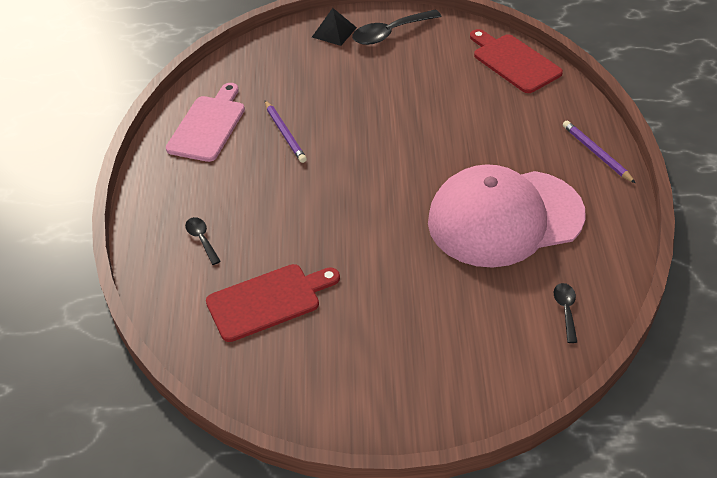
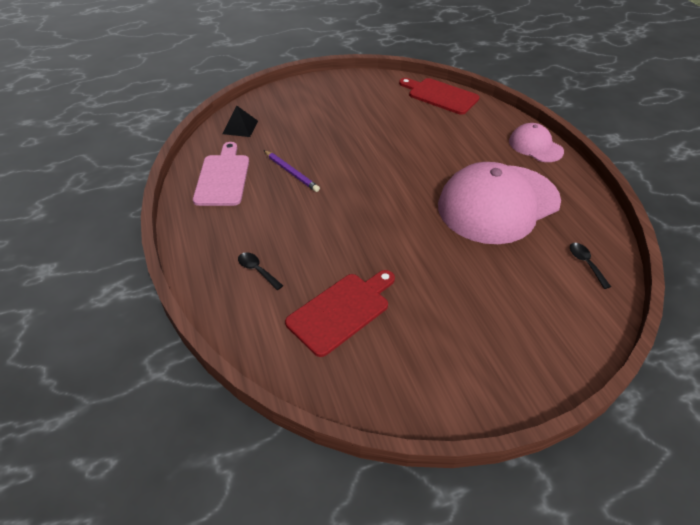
camera: 20 degrees left, 0 degrees up
(334, 32) = (296, 95): black pyramid -> black pyramid (240, 127)
(390, 33) = (339, 90): black spoon -> none
(596, 153) = (535, 146): purple pencil -> pink cap

